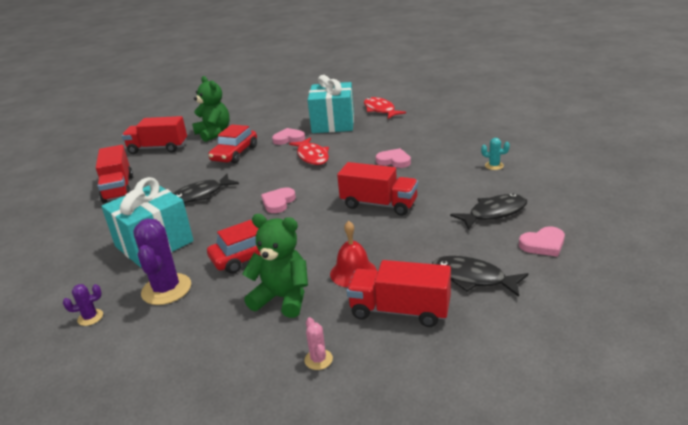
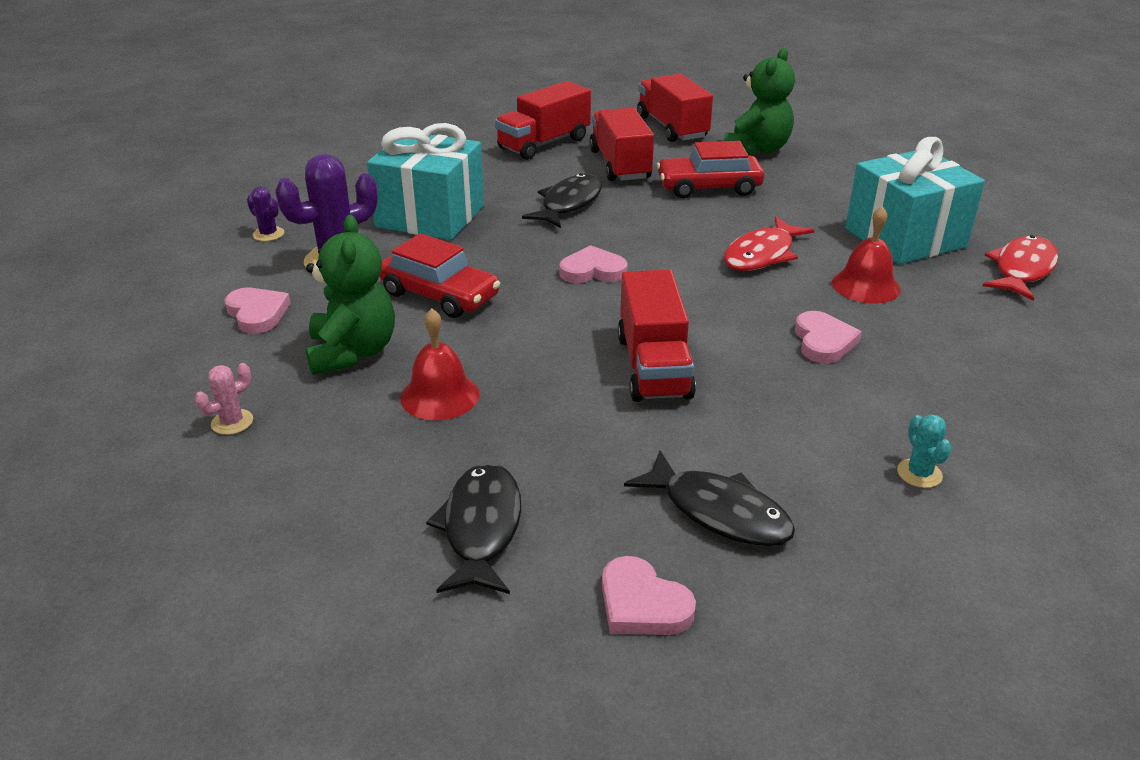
camera: 60 degrees right, 5 degrees up
(200, 195) = (569, 204): black fish -> black fish turned 90 degrees clockwise
(289, 139) = (802, 215): pink heart -> pink heart (257, 313)
(361, 141) = (865, 285): none -> red bell
(399, 310) = (362, 467): red truck -> red truck (620, 165)

